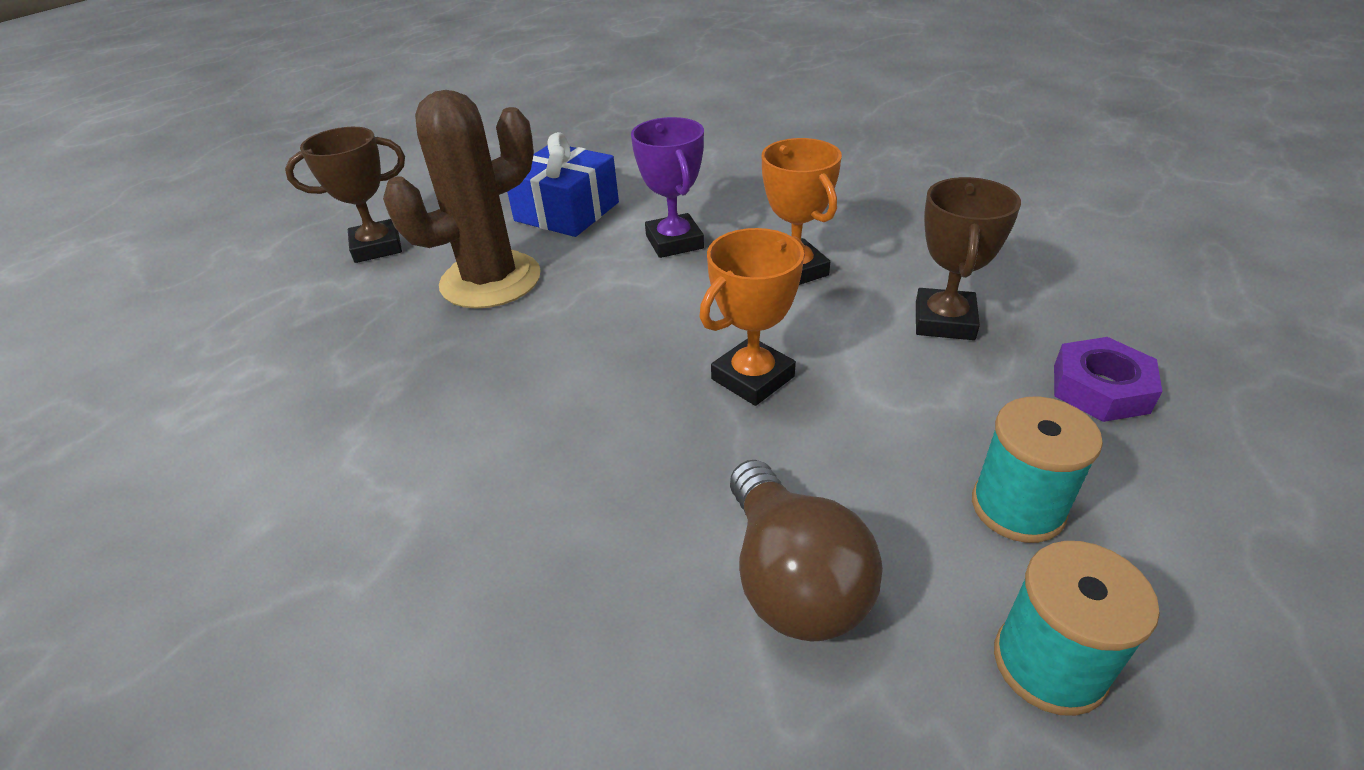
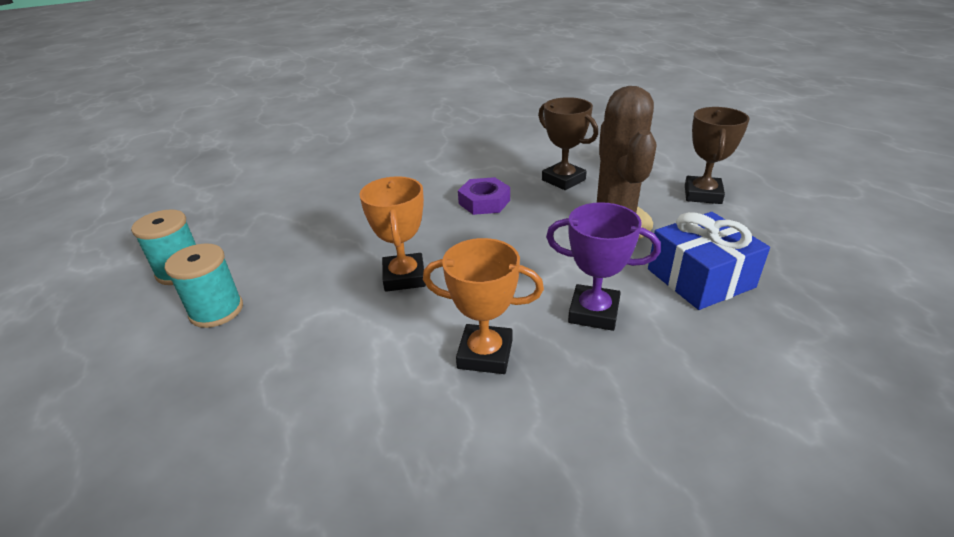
camera: 125 degrees right, 5 degrees down
(792, 579) = (296, 235): brown light bulb -> none
(944, 321) = (334, 392): brown trophy -> brown trophy (563, 180)
(1100, 388) = (189, 415): purple nut -> purple nut (484, 202)

